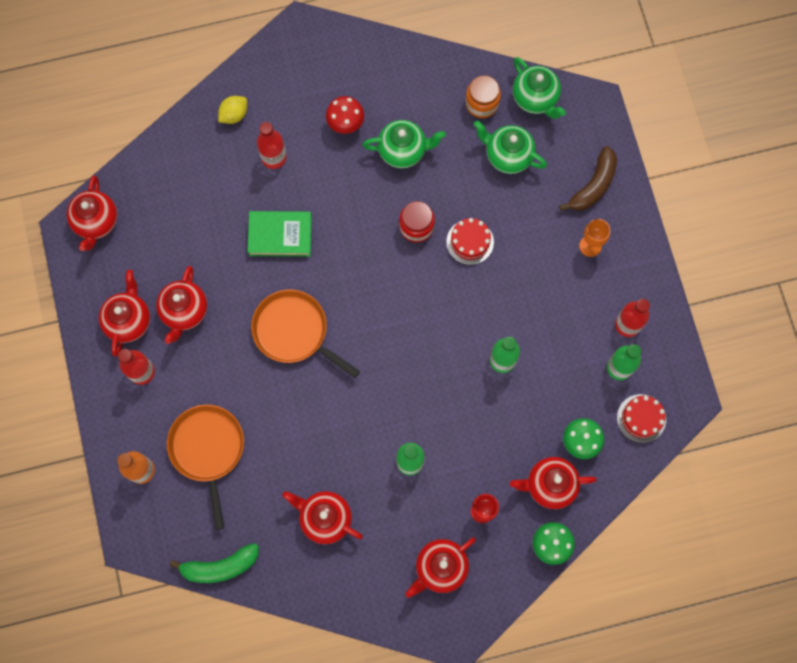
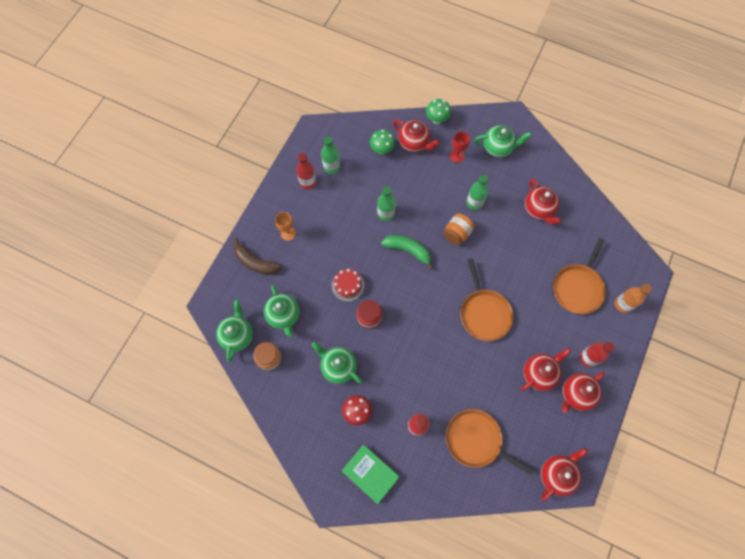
camera: 140 degrees left, 5 degrees down
(203, 191) = (476, 440): none -> orange pan
(220, 566) = (610, 227): green banana -> green banana (408, 250)
(234, 115) = (419, 476): yellow lemon -> none
(280, 235) = (450, 374): green book -> green book (370, 473)
(399, 403) = (457, 234): none -> orange jar
(440, 568) = (498, 148): red teapot -> green teapot
(593, 185) = (255, 262): brown banana -> brown banana turned 135 degrees counterclockwise
(641, 418) = (343, 138): red cake -> none

